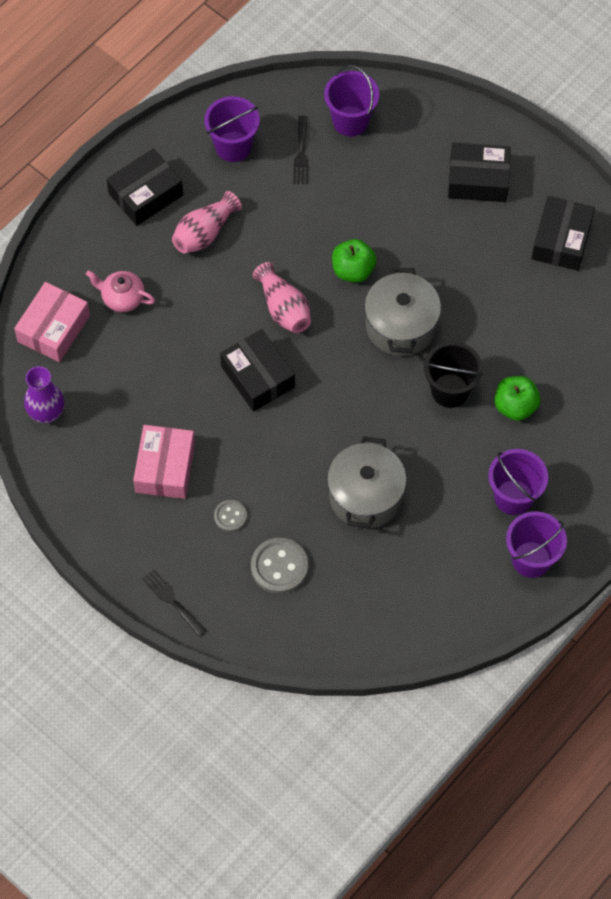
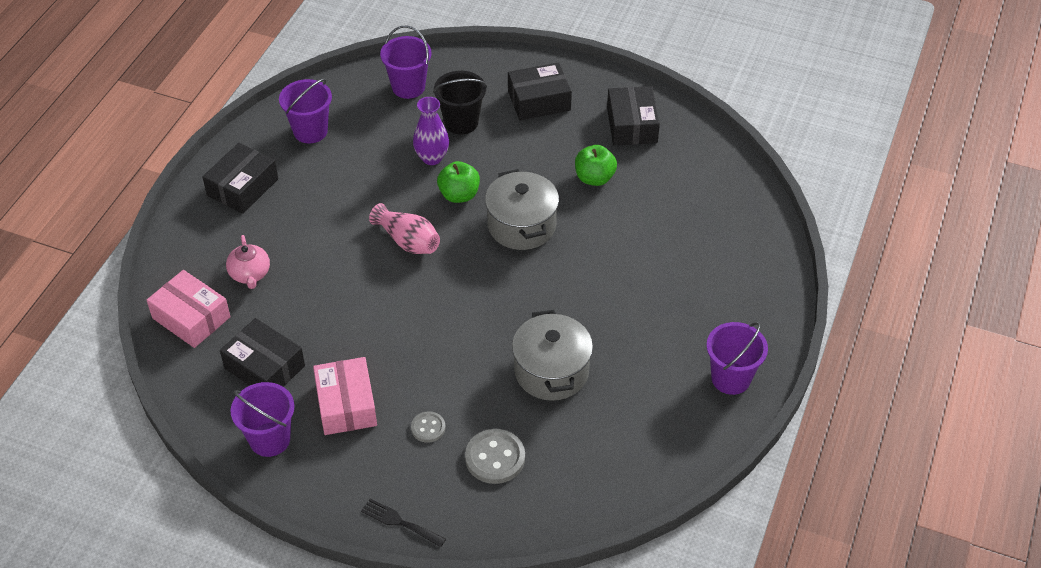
camera: 20 degrees left, 15 degrees down
(46, 413) = (209, 391): purple vase -> purple vase (432, 158)
(53, 328) = (191, 317): pink box -> pink box turned 60 degrees counterclockwise
(122, 298) = (250, 274): pink teapot -> pink teapot turned 105 degrees counterclockwise
(204, 233) = (310, 202): pink vase -> none
(258, 377) = (406, 302): black box -> black box (264, 367)
(301, 154) = (374, 121): black fork -> none
(450, 390) = (590, 263): black bucket -> black bucket (461, 122)
(513, 497) = (689, 332): purple bucket -> purple bucket (270, 439)
(515, 406) = (654, 259): green apple -> green apple (594, 178)

